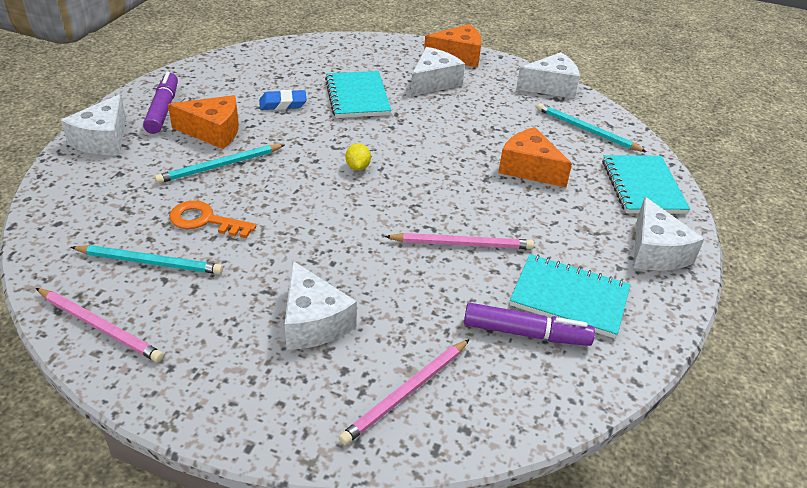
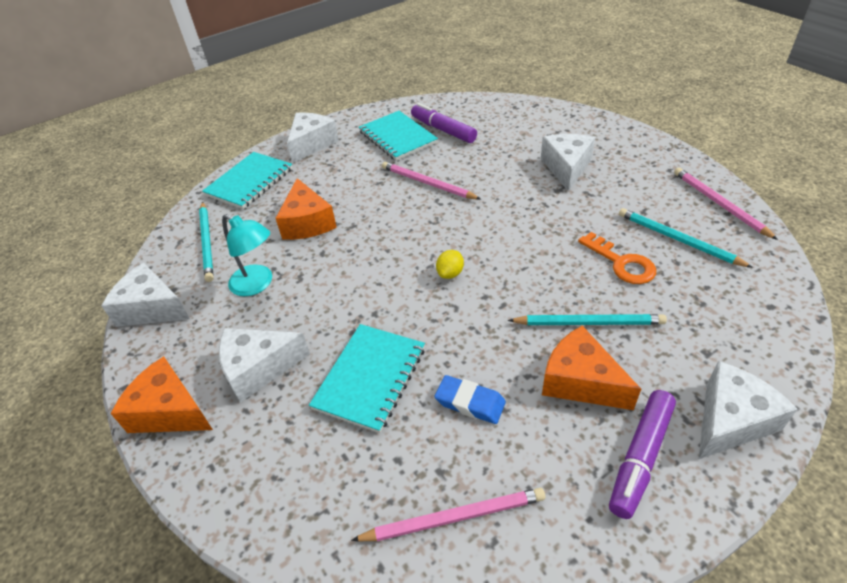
camera: 140 degrees left, 5 degrees up
(406, 393) = (533, 125): pink pencil -> pink pencil (454, 517)
(501, 118) = (257, 284): none -> turquoise lamp

